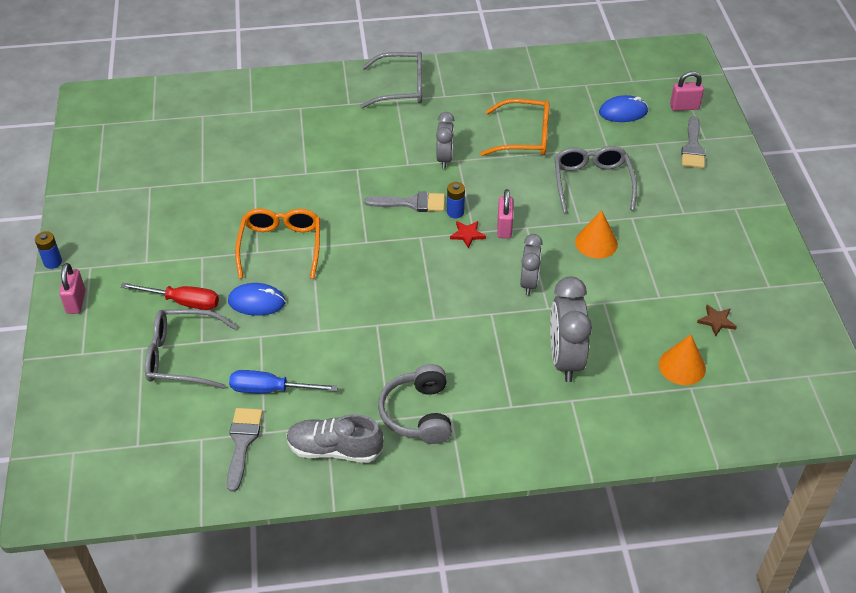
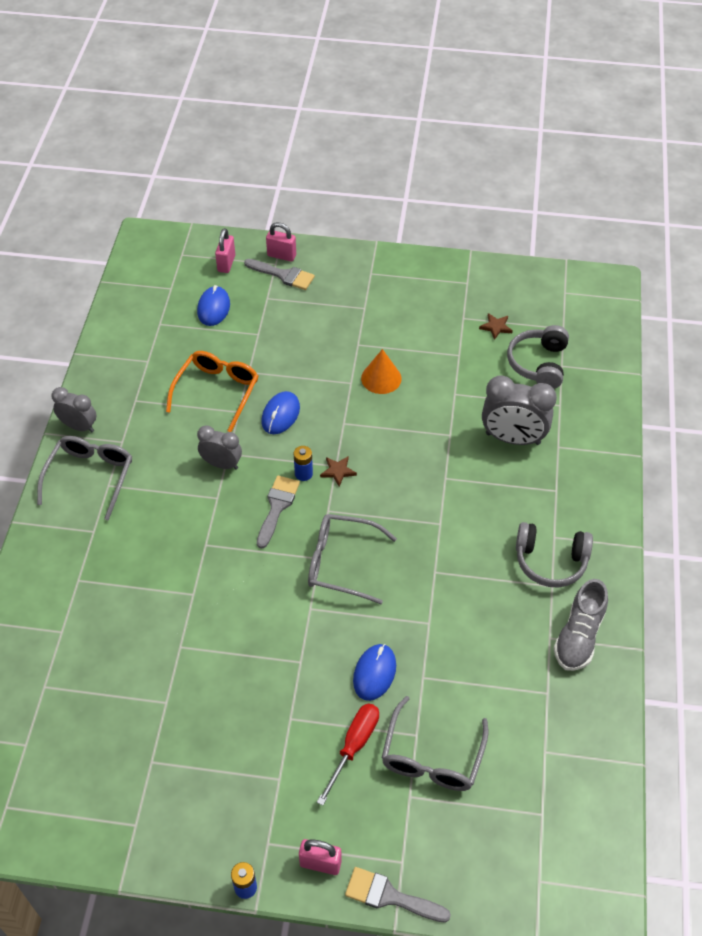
camera: 75 degrees left, 5 degrees up
(242, 442) = (556, 714): grey brush -> grey brush (390, 896)
(271, 390) = (496, 679): blue screwdriver -> none
(281, 246) = (299, 637): orange glasses -> none
(467, 234) = (338, 471): red star -> brown star
(504, 228) = (338, 440): pink padlock -> pink padlock (281, 255)
(517, 183) = (280, 415): none -> blue mouse
(529, 283) = (416, 440): grey clock -> grey clock (79, 426)
(592, 182) = (302, 359): grey glasses -> grey glasses (341, 563)
(682, 366) = (538, 364): orange cone -> grey headphones

